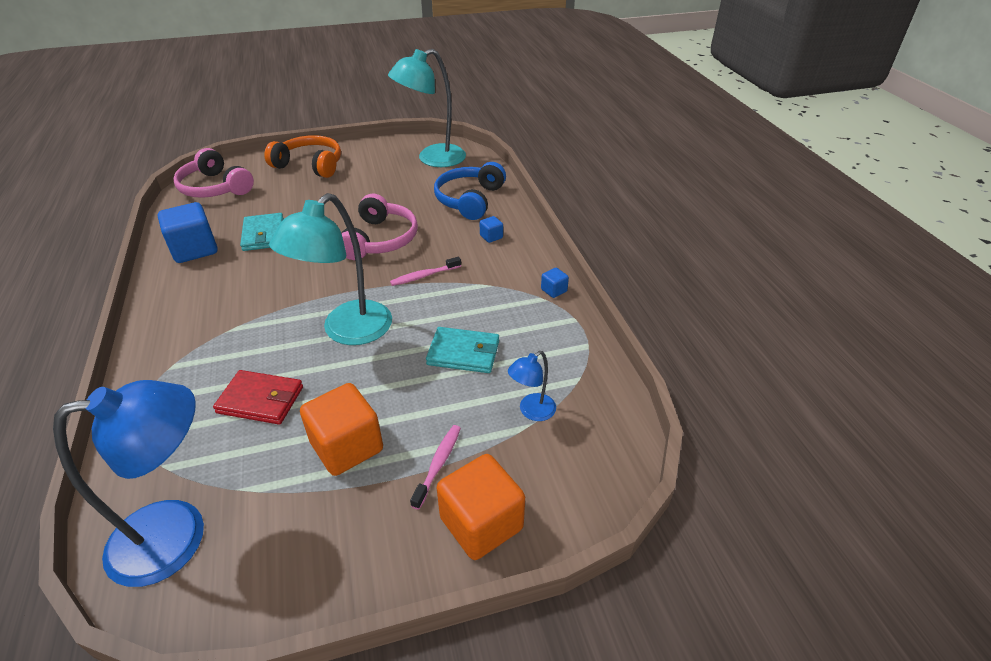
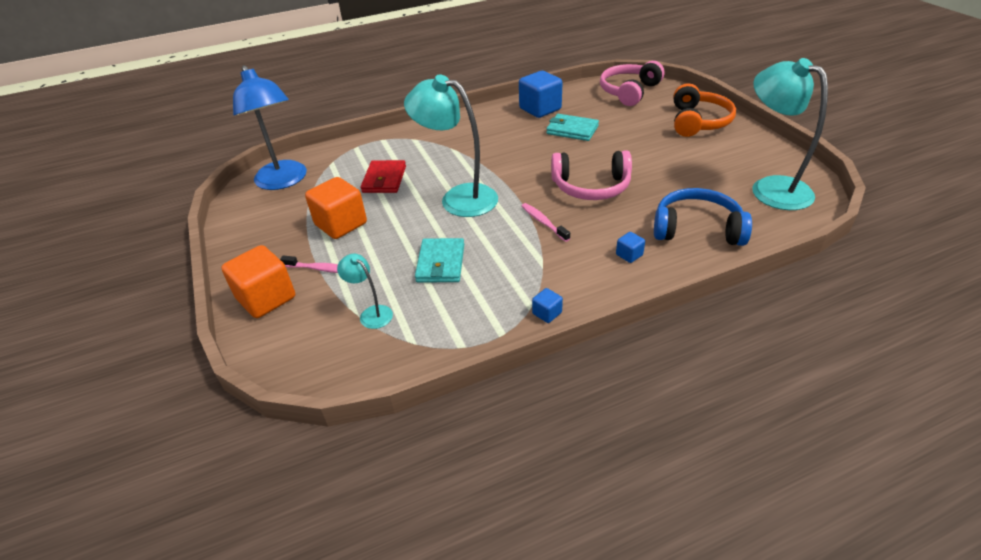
camera: 85 degrees right, 0 degrees up
(264, 234) = (572, 130): turquoise wallet -> turquoise wallet turned 45 degrees clockwise
(531, 411) = (371, 313): blue lamp -> turquoise lamp

